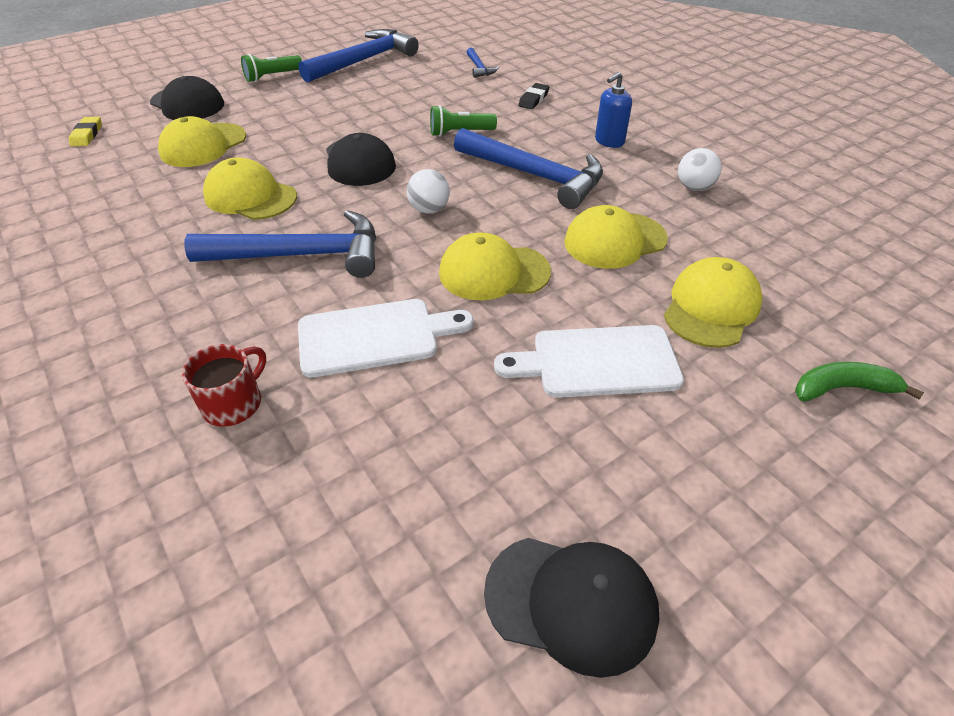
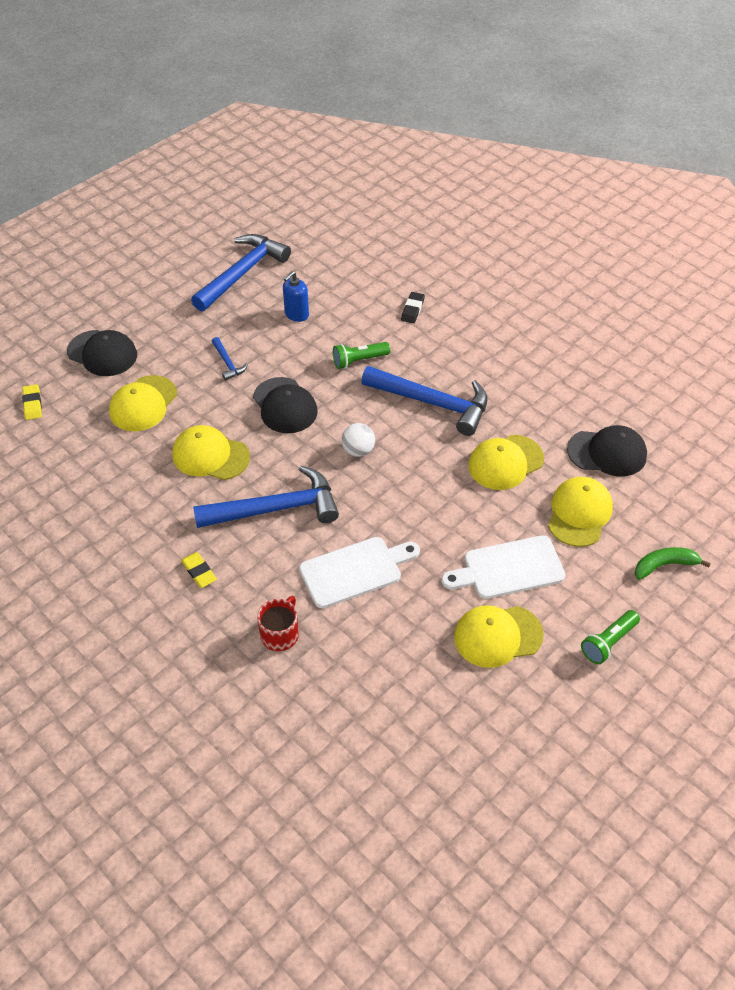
camera: 10 degrees left, 5 degrees up
(167, 311) = (199, 572): none -> yellow eraser
(272, 76) = (164, 307): green flashlight -> green flashlight (608, 642)
(479, 68) = (353, 272): blue hammer -> blue hammer (228, 363)
(493, 272) = (423, 504): yellow cap -> yellow cap (497, 636)
(571, 602) = (517, 720): black cap -> black cap (607, 453)
(609, 141) = (486, 355): blue soap dispenser -> blue soap dispenser (296, 314)
(694, 187) = (559, 400): white ball -> none

